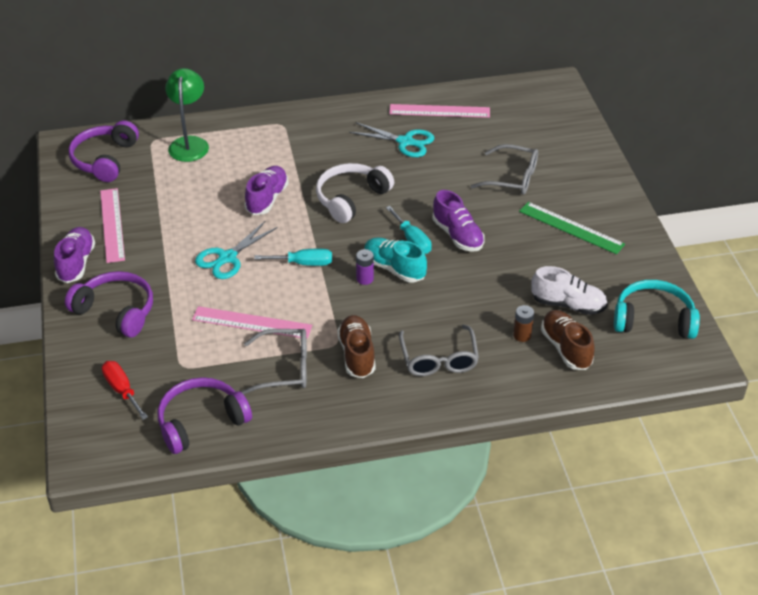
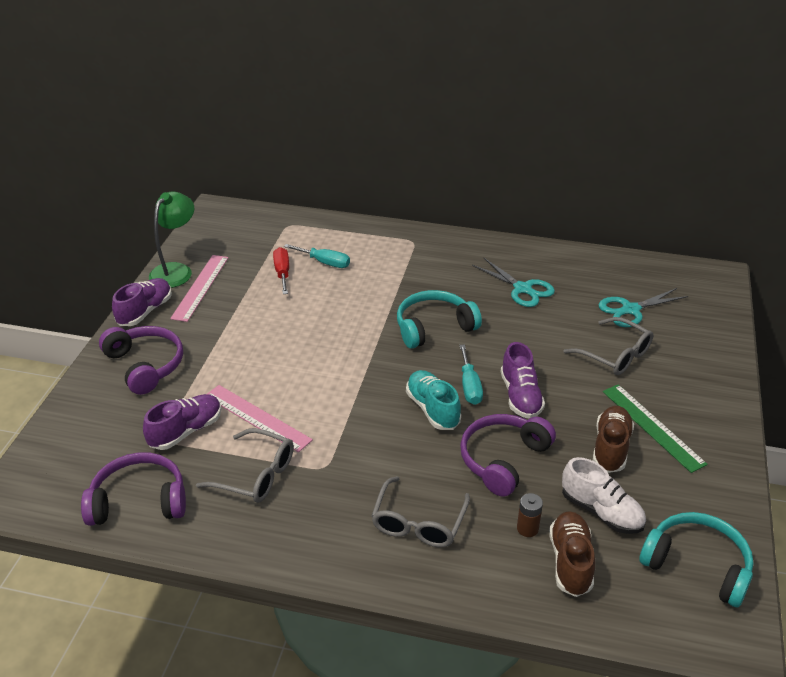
camera: 25 degrees right, 5 degrees down
(104, 159) = (236, 230): purple headphones -> purple headphones (503, 459)
(122, 390) = (93, 442): red screwdriver -> red screwdriver (282, 273)
(189, 143) = (318, 236): green lamp -> green lamp (176, 270)
(227, 258) = (279, 348): turquoise scissors -> turquoise scissors (631, 310)
(267, 199) = (353, 304): purple shoe -> purple shoe (186, 431)
(304, 263) = (346, 376): turquoise screwdriver -> turquoise screwdriver (325, 262)
(351, 198) = (434, 327): white headphones -> turquoise headphones
(357, 354) = (336, 486): brown shoe -> brown shoe (611, 448)
(365, 279) = (396, 410): purple battery -> none
(439, 111) = (576, 269): pink ruler -> none

